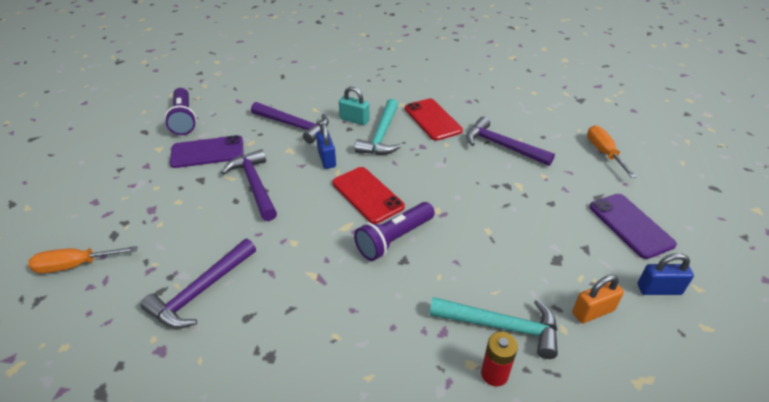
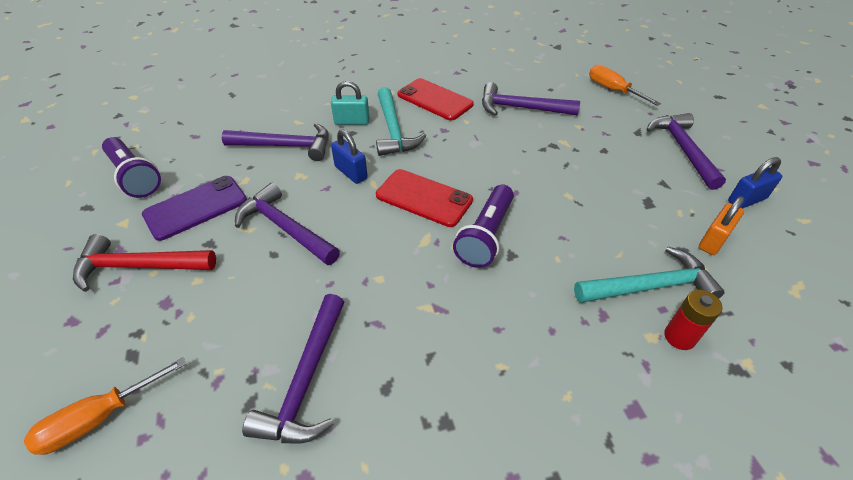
camera: 25 degrees left, 5 degrees up
(150, 181) = (139, 267): none -> red hammer
(630, 225) = (683, 150): purple phone -> purple hammer

